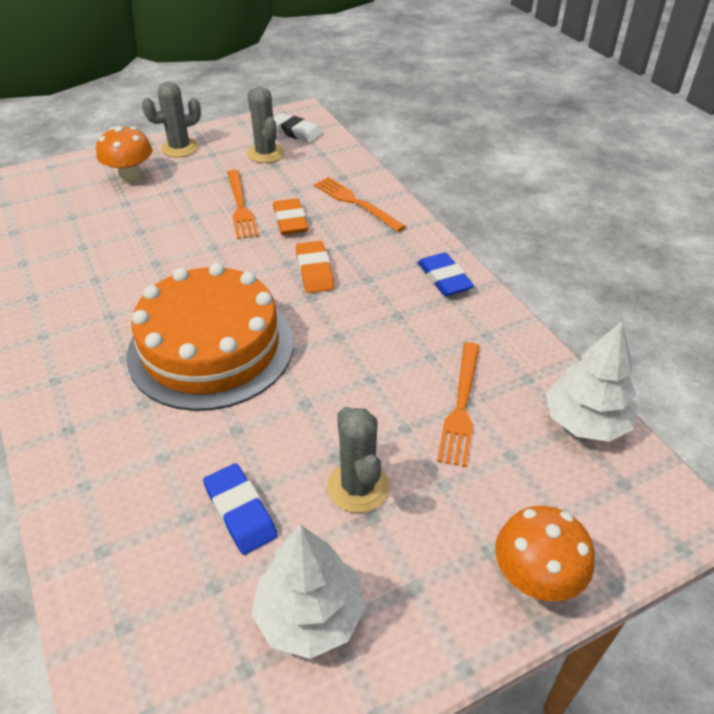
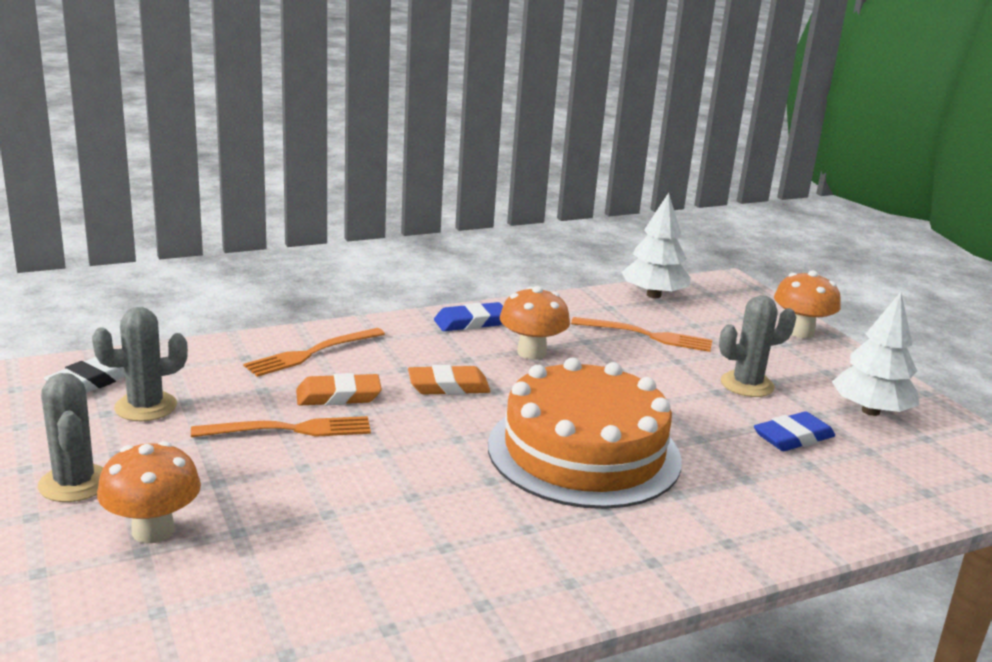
camera: 90 degrees left, 20 degrees down
(391, 317) = (531, 352): none -> orange mushroom

